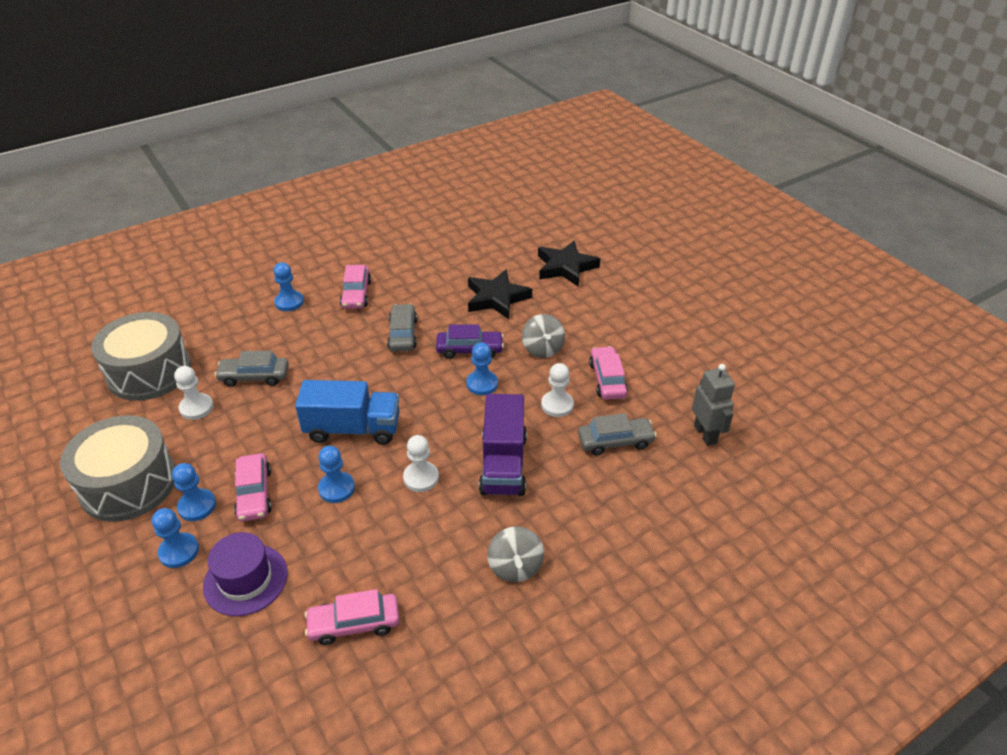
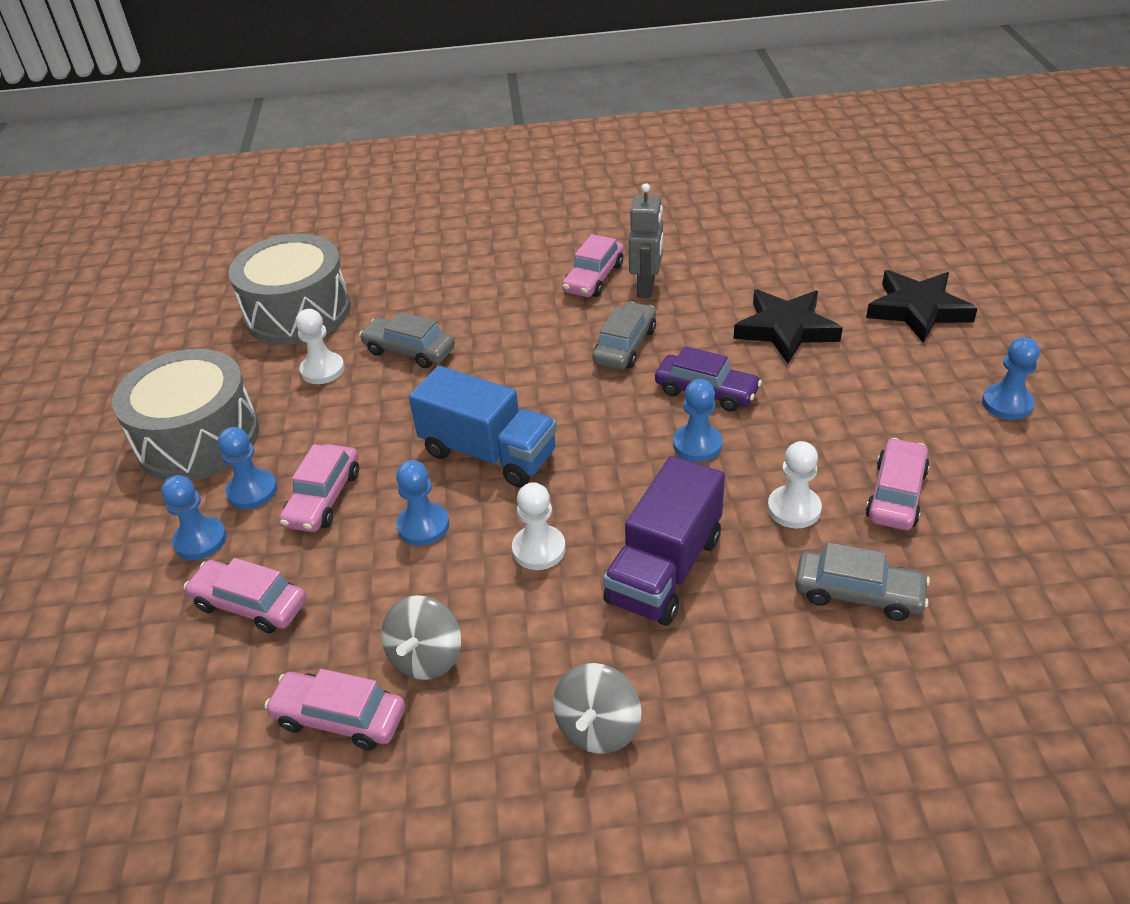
camera: 30 degrees right, 0 degrees up
(245, 579) = (250, 604): purple hat -> pink car
(289, 302) = (504, 268): blue pawn -> blue pawn (1007, 403)
(542, 349) = (816, 420): grey spinning top -> grey spinning top (426, 657)
(705, 434) = (1024, 634): grey robot -> grey robot (646, 288)

